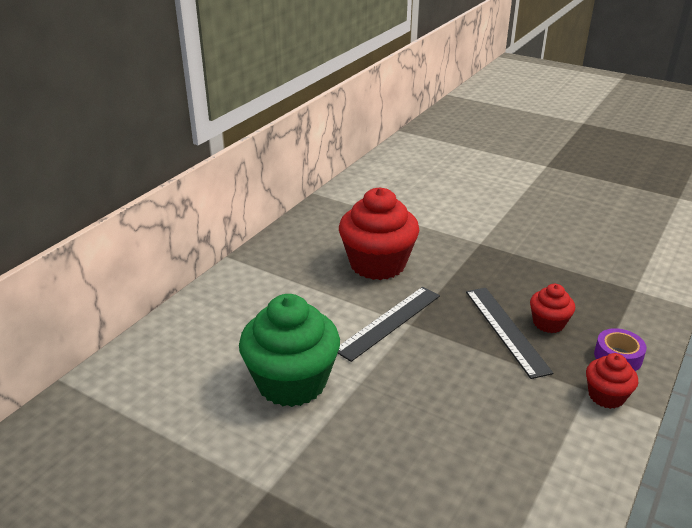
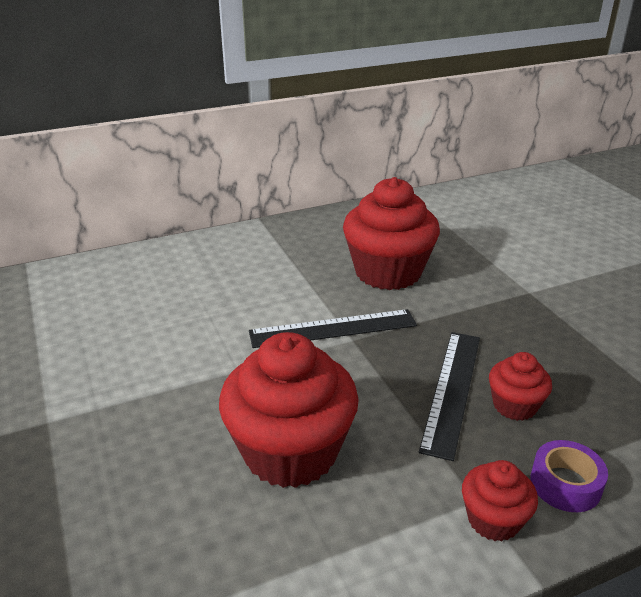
camera: 35 degrees right, 0 degrees up
(292, 382) = (180, 342): green cupcake -> none
(459, 418) = (290, 452): none -> red cupcake

